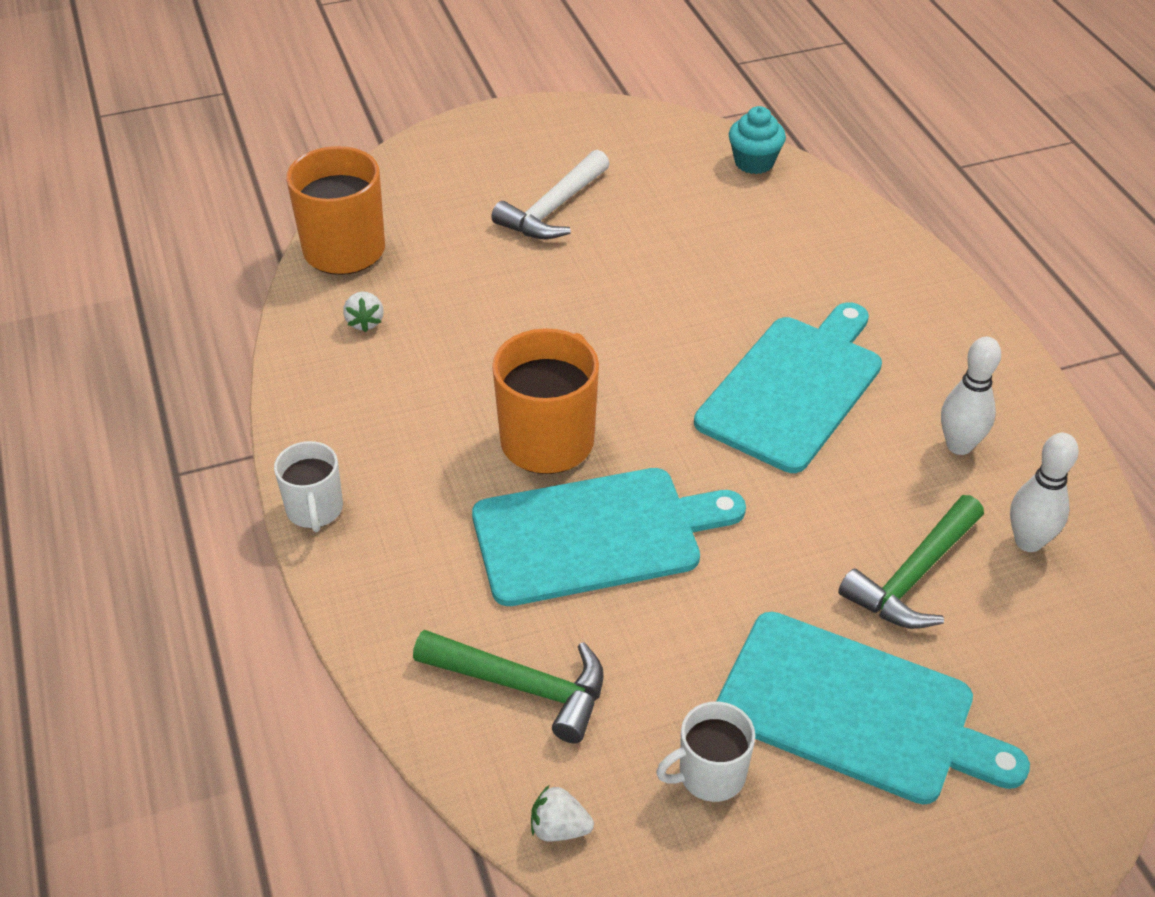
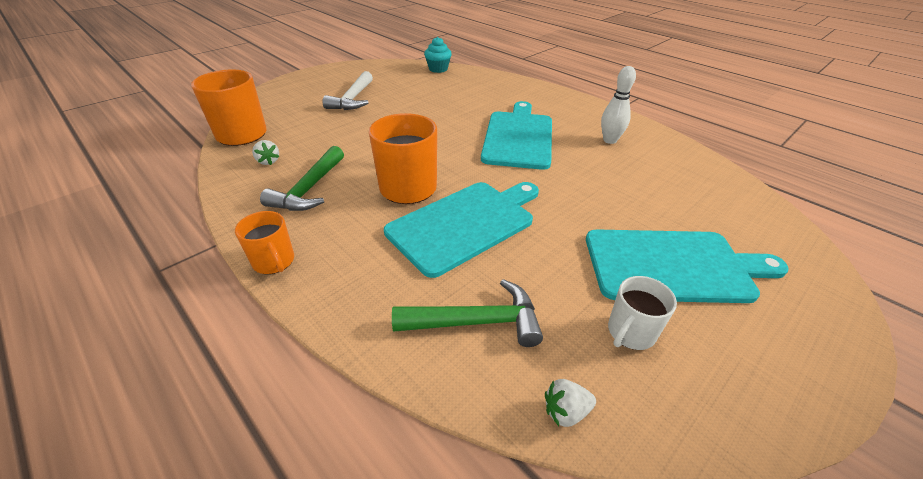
camera: 25 degrees left, 5 degrees down
(315, 510) = (274, 262): white mug -> orange mug
(913, 577) = (640, 195): green hammer -> green hammer (309, 189)
(1028, 542) = (674, 167): white bowling pin -> none

